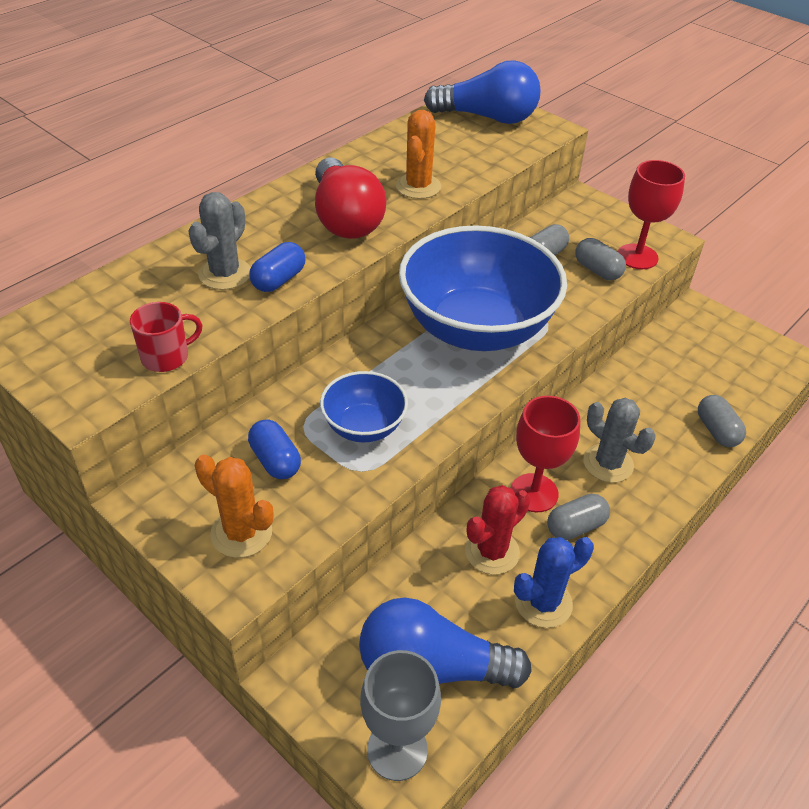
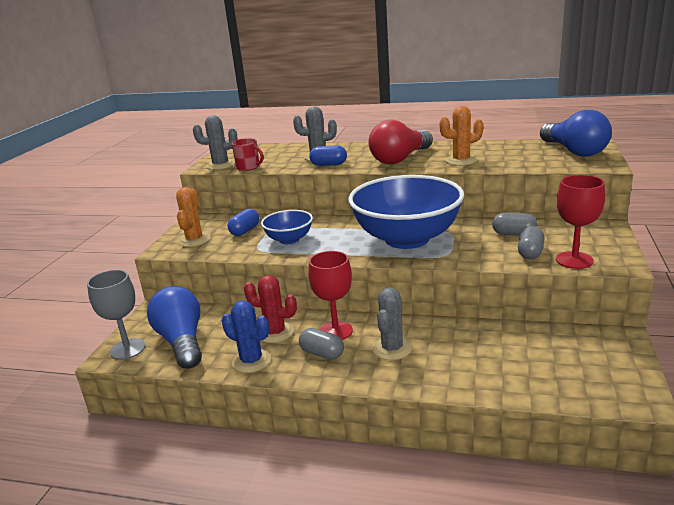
camera: 65 degrees right, 20 degrees down
(102, 383) = (220, 165): none -> grey cactus
(716, 431) = (486, 385): grey capsule -> none

